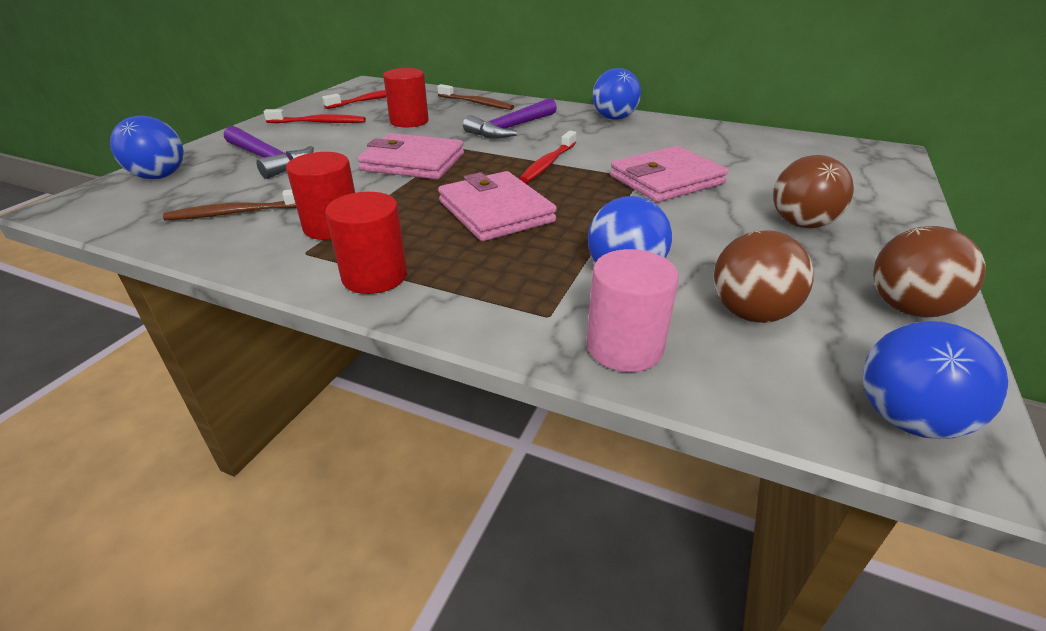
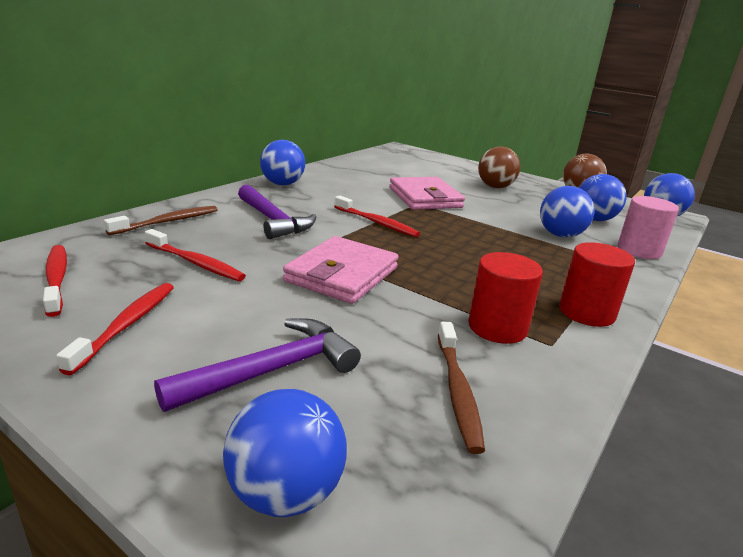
camera: 80 degrees left, 10 degrees down
(409, 121) = (196, 263): red cylinder -> red toothbrush
(495, 211) = (470, 255): pink wallet -> none
(750, 313) = (594, 219): brown ball -> blue ball

